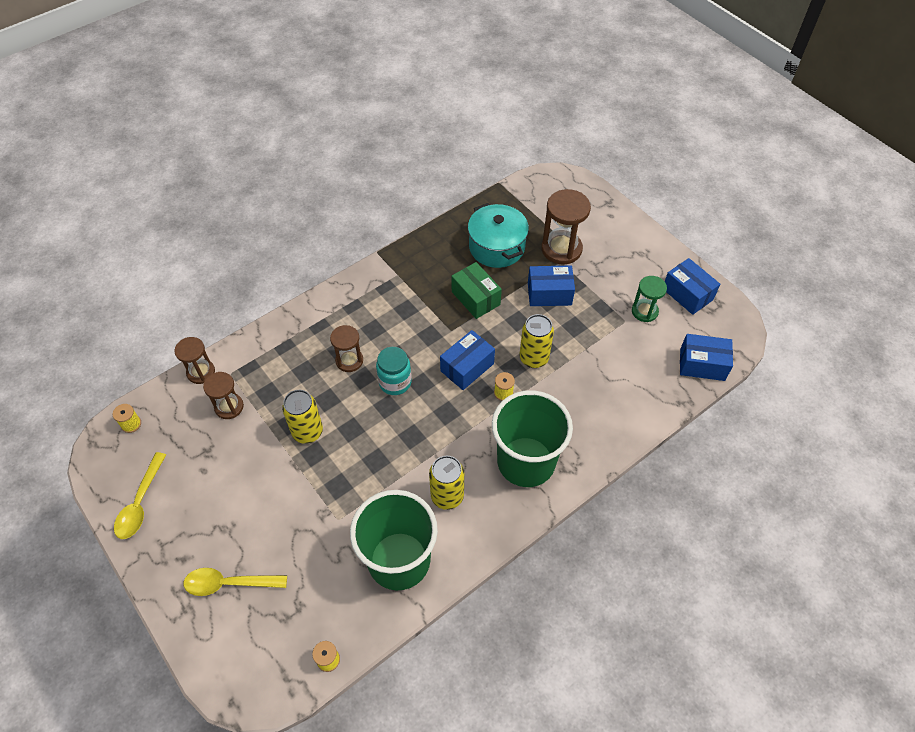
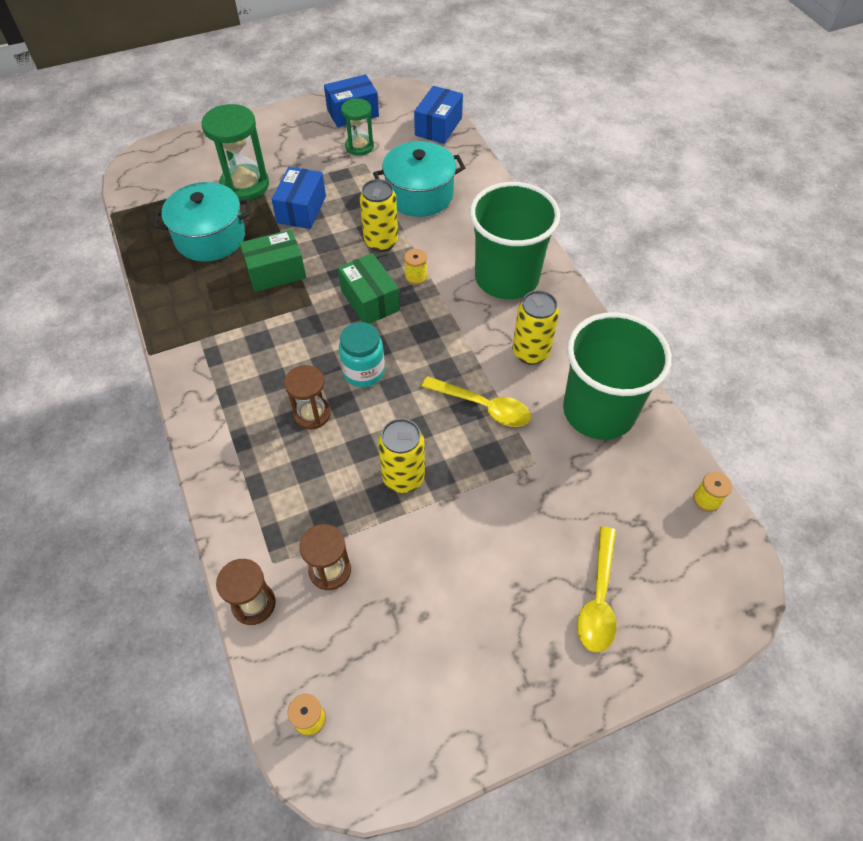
camera: 75 degrees left, 0 degrees up
(140, 503) = (453, 711): yellow spoon -> yellow spoon (483, 406)
(467, 367) = (370, 300): blue box -> green box
(561, 249) = (245, 185): brown hourglass -> green hourglass
(602, 372) = (419, 195): none -> turquoise pot

